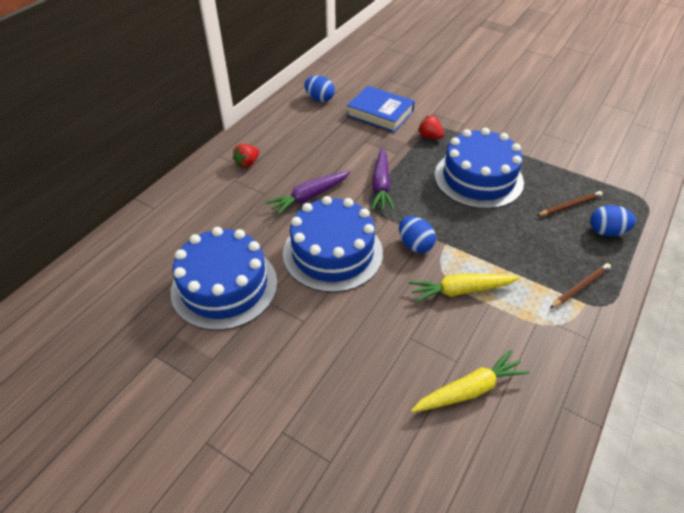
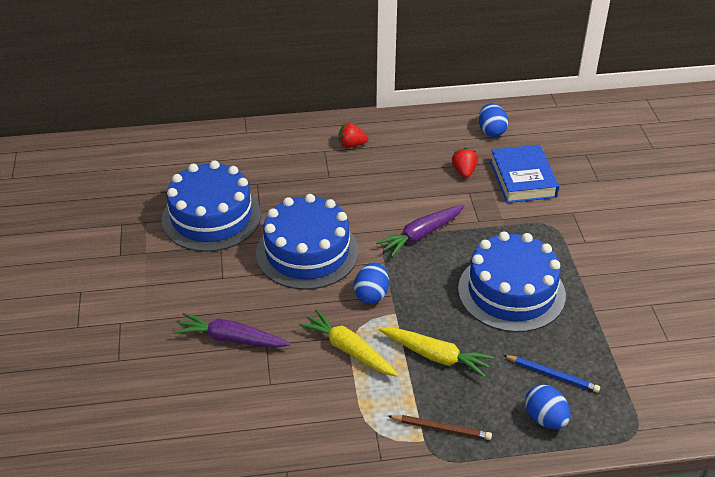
camera: 50 degrees right, 5 degrees down
(309, 197) = (355, 202): purple carrot -> purple carrot (231, 339)
(430, 136) = (532, 228): red strawberry -> red strawberry (464, 172)
(469, 390) = (249, 405): yellow carrot -> yellow carrot (436, 356)
(569, 205) = (552, 375): brown pencil -> blue pencil

